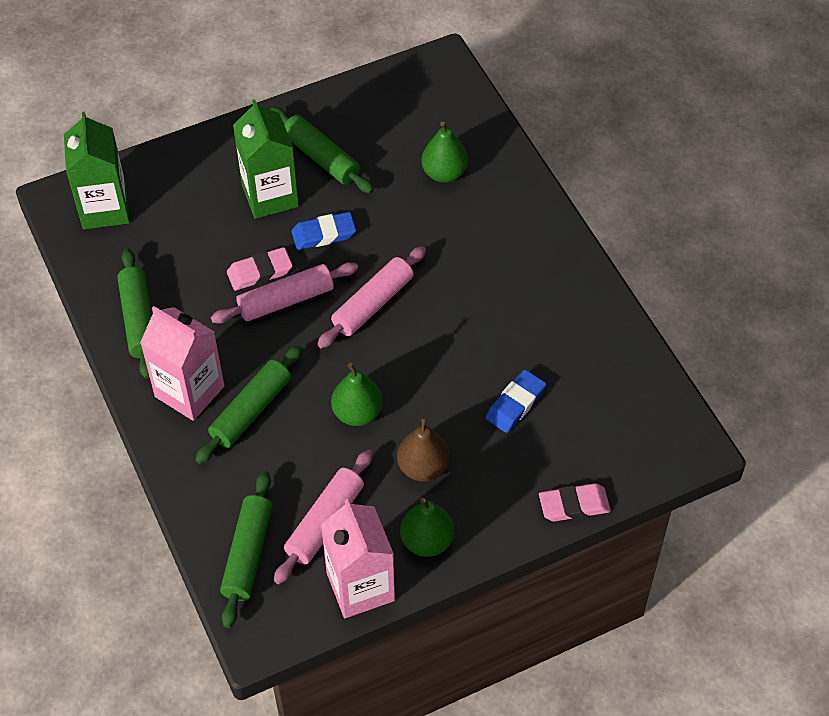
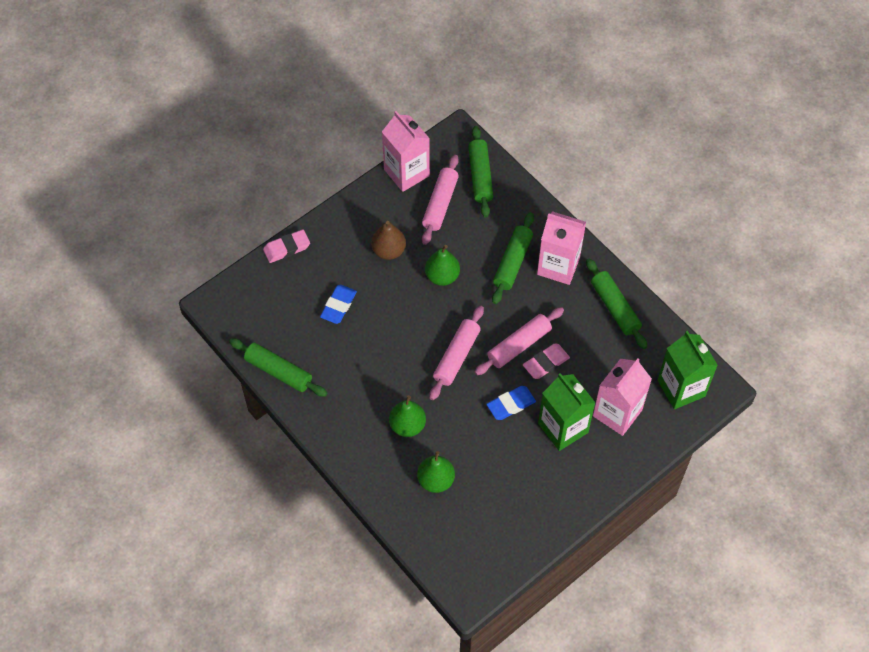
camera: 165 degrees right, 5 degrees up
(196, 198) = (617, 413): none -> pink carton
(321, 157) = (536, 472): green rolling pin -> green rolling pin (278, 371)
(427, 541) = (374, 207): green pear -> green pear (407, 425)

